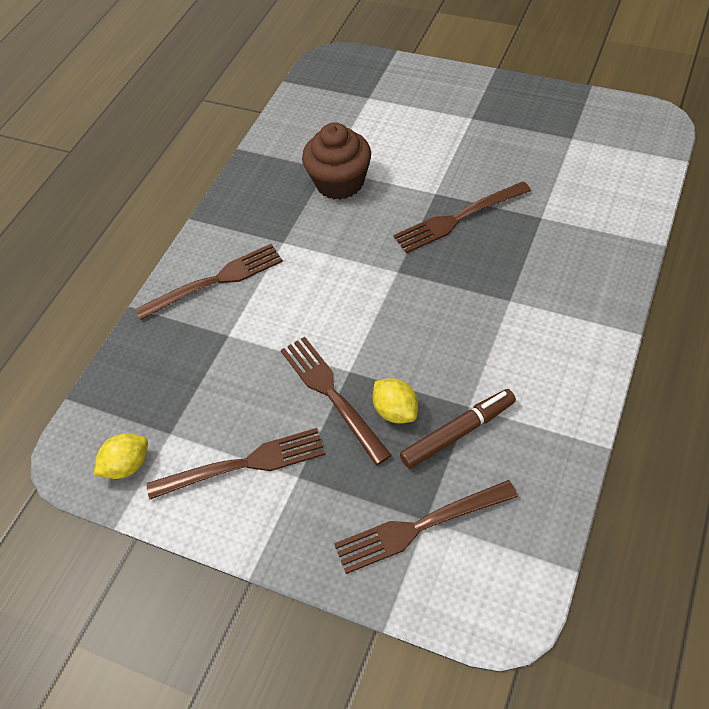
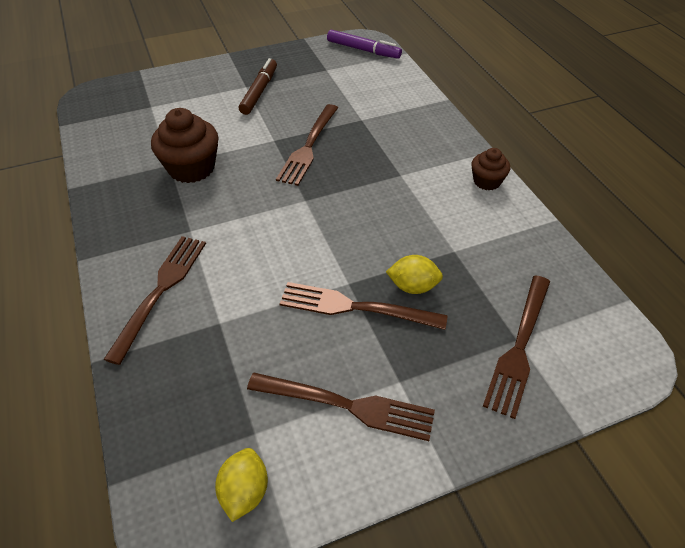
camera: 50 degrees left, 5 degrees down
(244, 464) = (348, 405): brown fork -> brown fork turned 75 degrees clockwise
(458, 433) = (468, 271): brown marker -> brown marker (259, 91)
(587, 361) = (487, 181): none -> brown cupcake
(640, 133) = (363, 50): none -> purple marker

